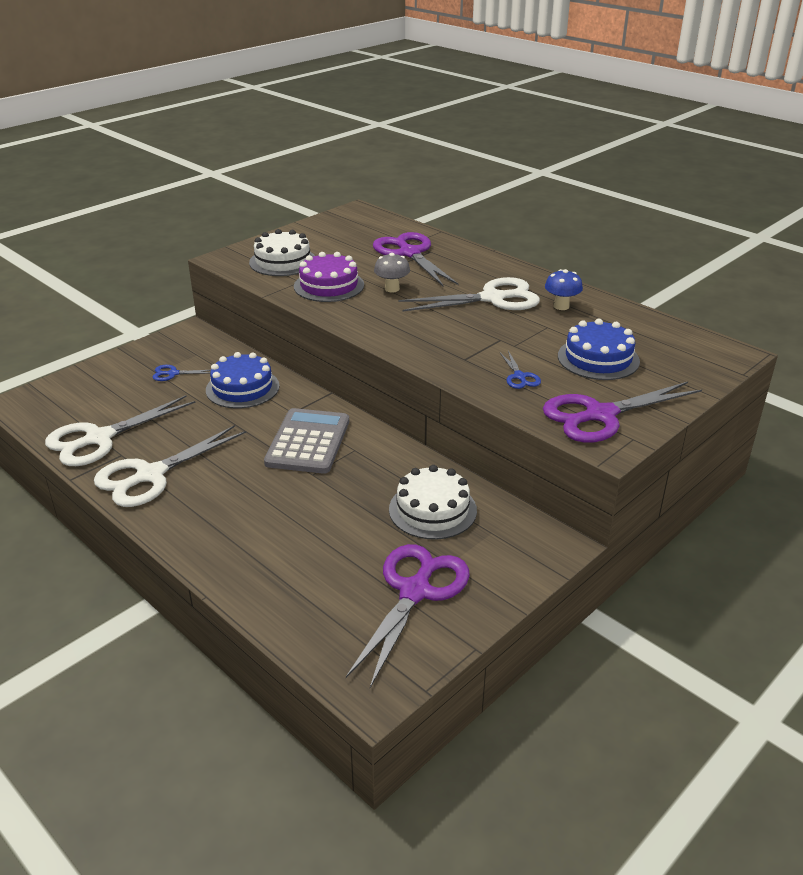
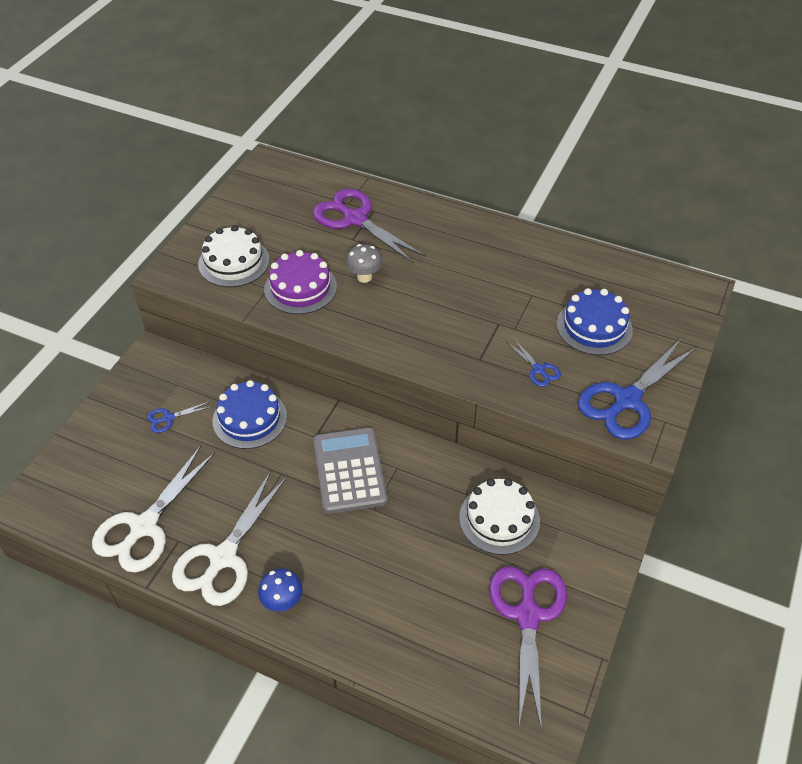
camera: 20 degrees left, 15 degrees up
(492, 298) = (465, 267): white scissors -> none
(561, 306) = (531, 263): blue mushroom -> blue mushroom (282, 602)
(600, 415) = (627, 400): purple scissors -> blue scissors

